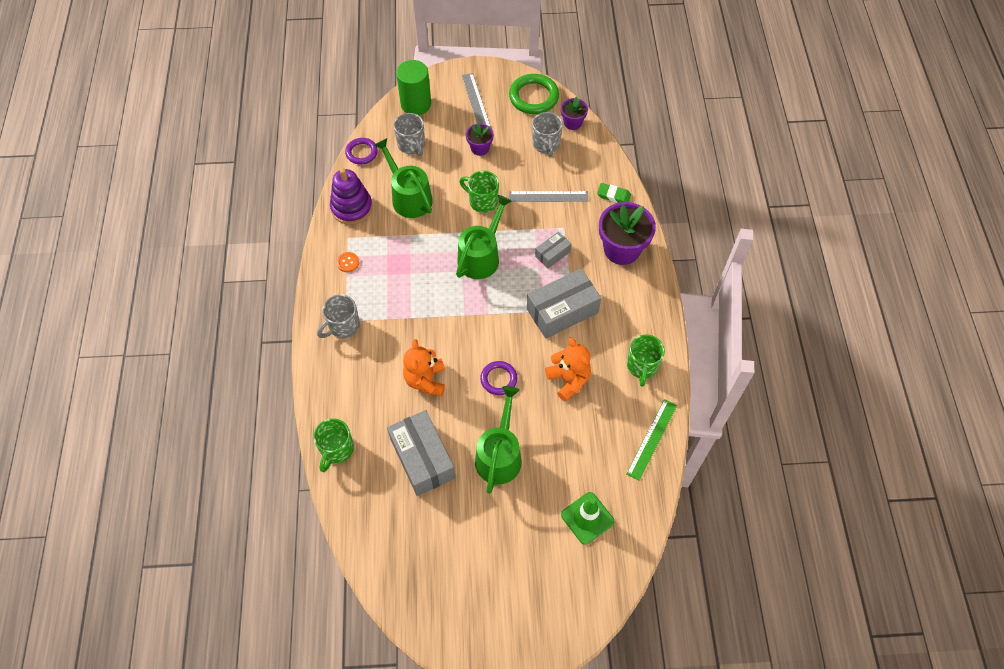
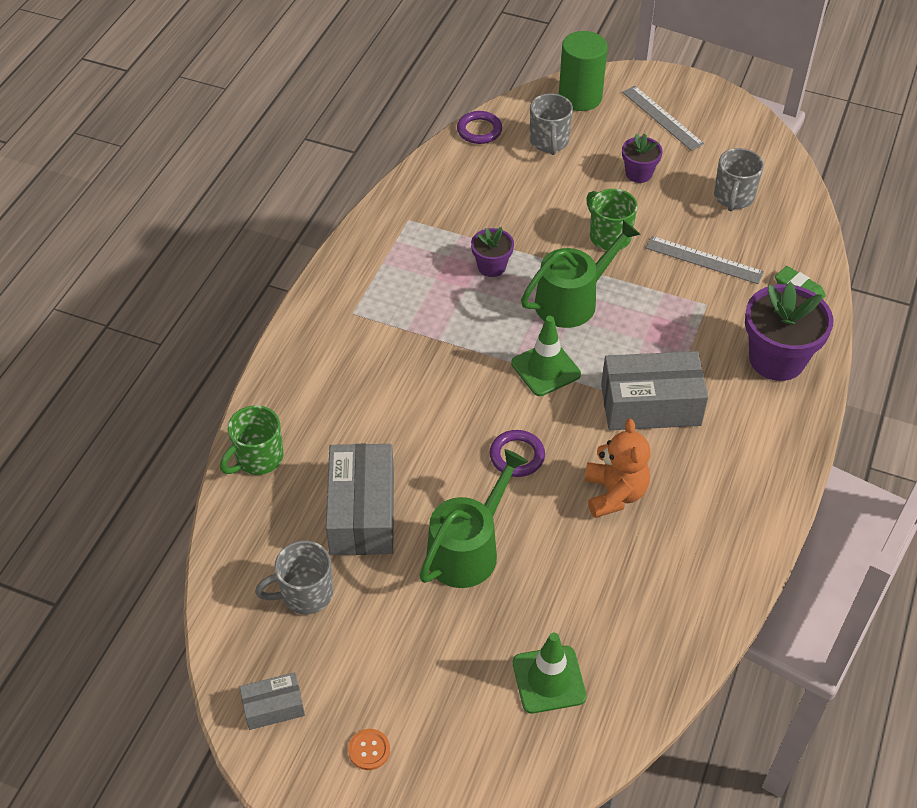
camera: 25 degrees right, 10 degrees down
(343, 326) = (346, 318): grey mug -> grey mug (305, 594)
(348, 262) = (393, 248): orange button -> orange button (369, 750)
(352, 208) = (432, 188): purple stacking toy -> none
(409, 197) = (513, 200): green watering can -> none
(426, 380) = (418, 420): orange teddy bear -> none
(476, 101) = (662, 118): grey ruler -> grey ruler turned 45 degrees counterclockwise
(487, 311) = (545, 369): none -> green traffic cone
(533, 97) = (745, 136): green ring -> none
(552, 254) = (673, 331): grey box -> grey box (273, 707)
(572, 123) = (785, 183): purple flower pot -> purple flower pot (491, 266)
(642, 366) = (730, 516): green mug -> none
(652, 439) = (697, 615): green ruler -> none

